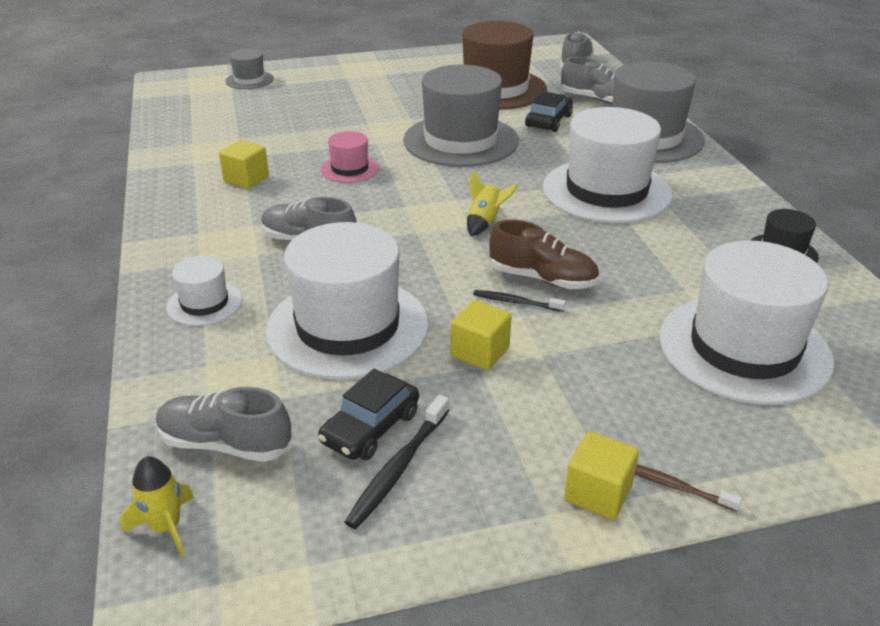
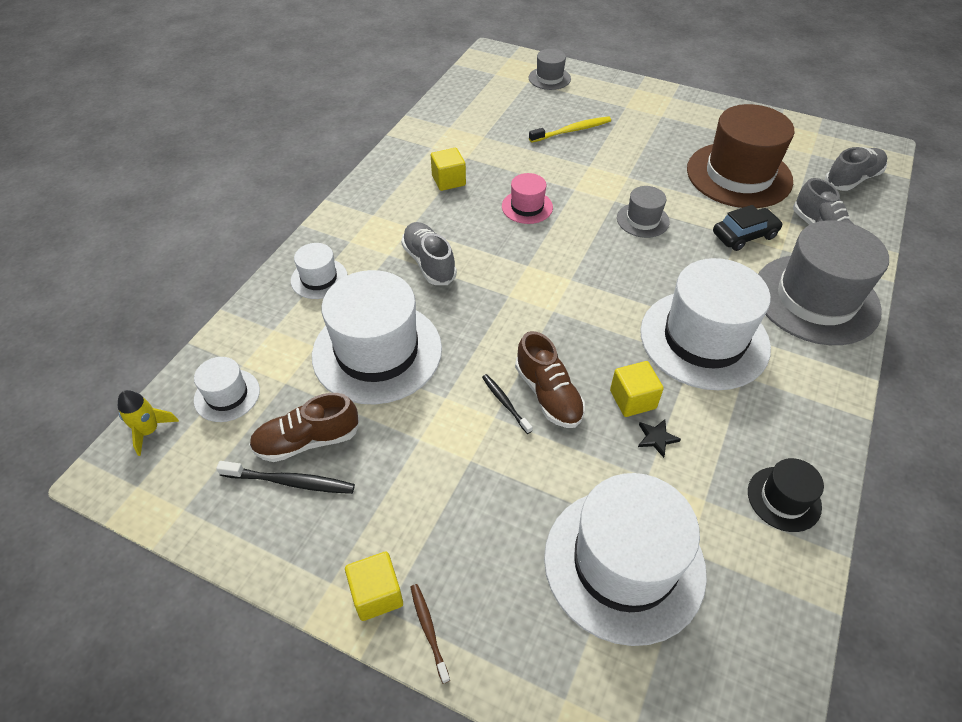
camera: 40 degrees right, 15 degrees up
(225, 444) = (227, 395): grey shoe -> white hat
(320, 107) = (572, 131): none -> yellow toothbrush
(370, 428) = (307, 441): black car -> brown shoe
(398, 468) = (290, 482): black toothbrush -> black toothbrush turned 150 degrees counterclockwise
(461, 141) = (642, 220): grey hat -> grey hat, size x0.47
(480, 352) = (433, 429): yellow cube -> yellow cube (632, 399)
(485, 222) = (567, 314): yellow rocket -> none
(658, 263) = (656, 438): none -> black star

